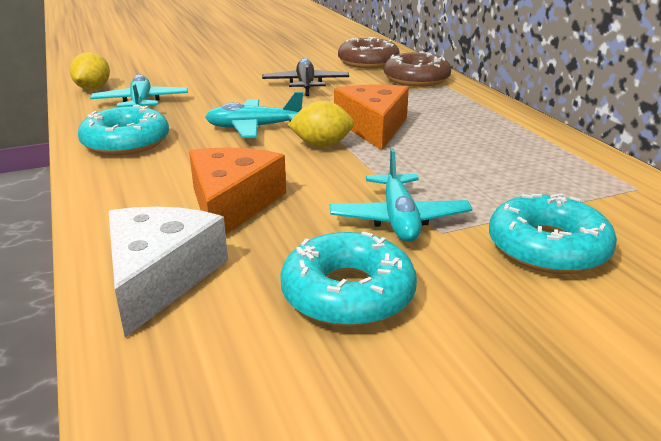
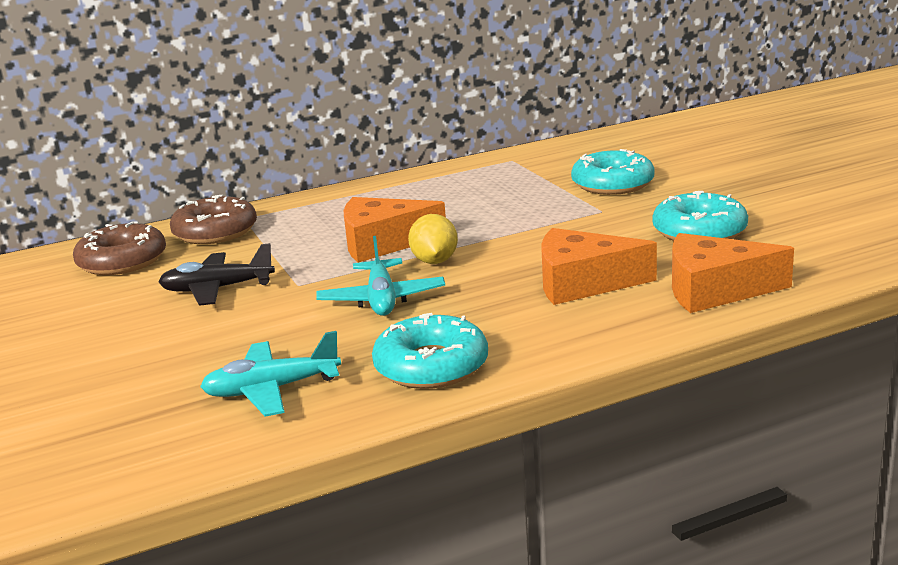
camera: 90 degrees left, 5 degrees down
(93, 88) = (174, 453): yellow lemon -> none
(160, 277) = (714, 290): white cheese -> orange cheese
(399, 219) = (588, 223): turquoise plane -> none

